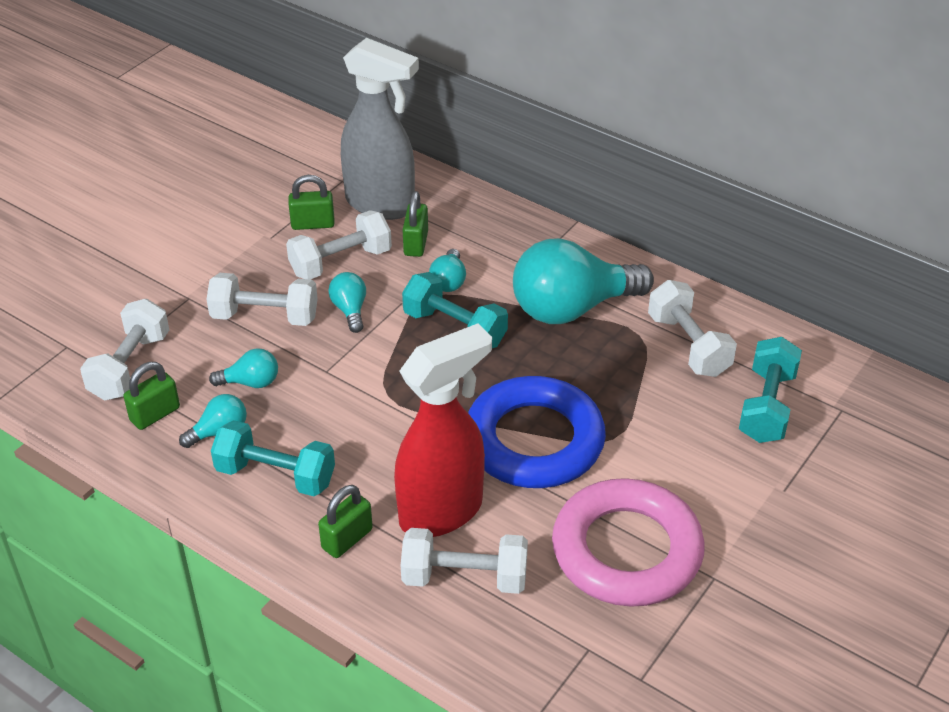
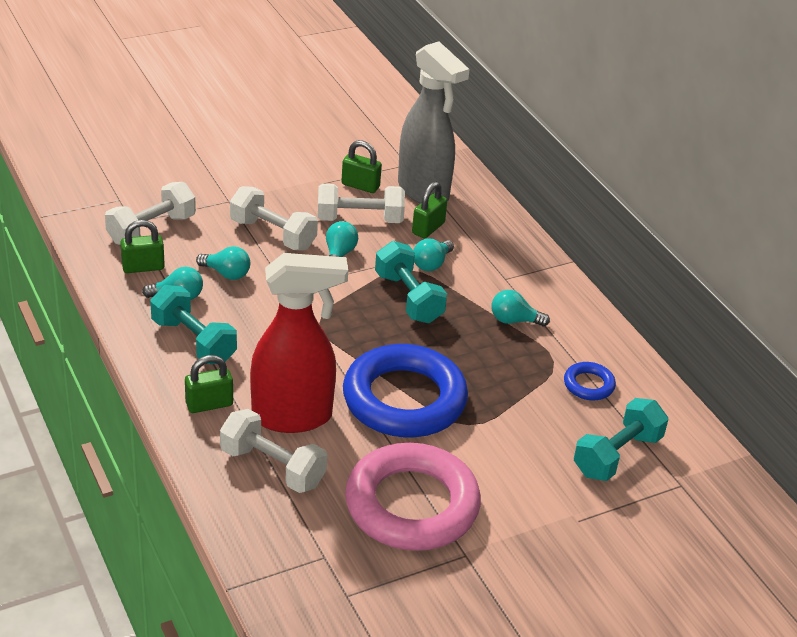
camera: 25 degrees right, 5 degrees down
(571, 308) = (514, 320): turquoise light bulb -> turquoise light bulb, size x0.45
(688, 345) = (588, 385): white dumbbell -> blue ring

